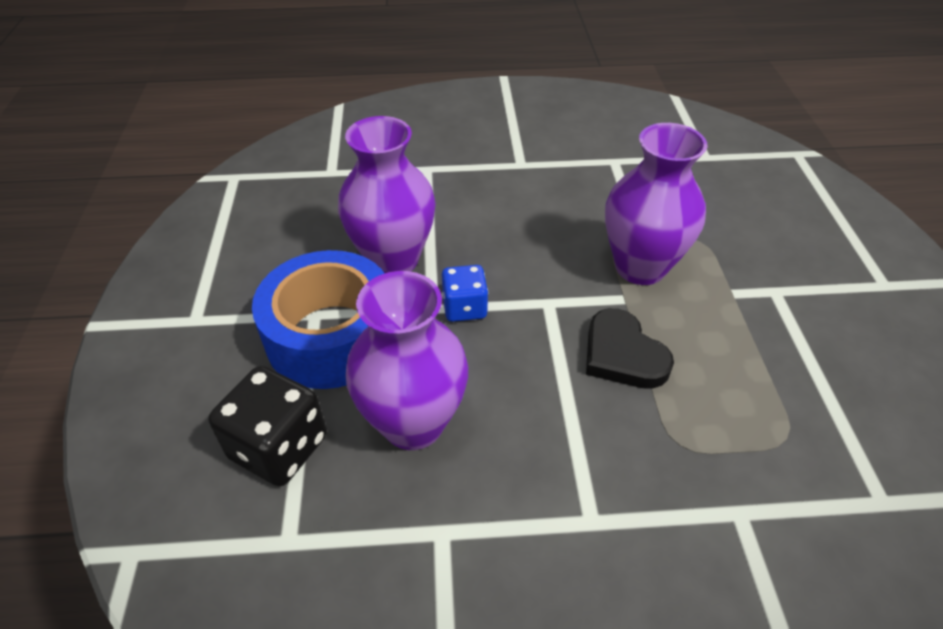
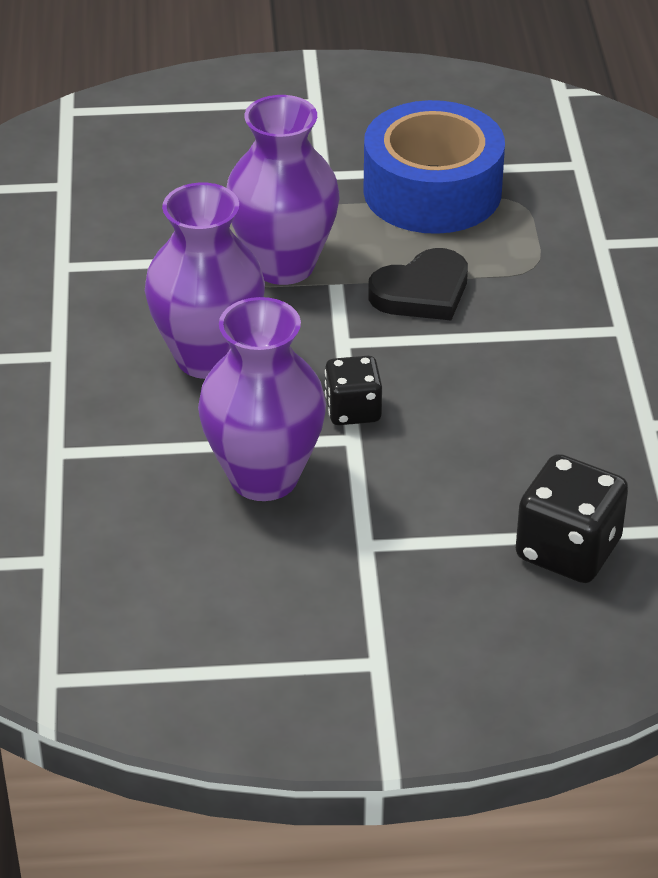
camera: 90 degrees left, 5 degrees down
(331, 336) = (403, 524): blue tape -> blue tape (432, 191)
(413, 423) = (526, 447): purple vase -> purple vase (208, 357)
(464, 308) = (353, 410): blue dice -> black dice

